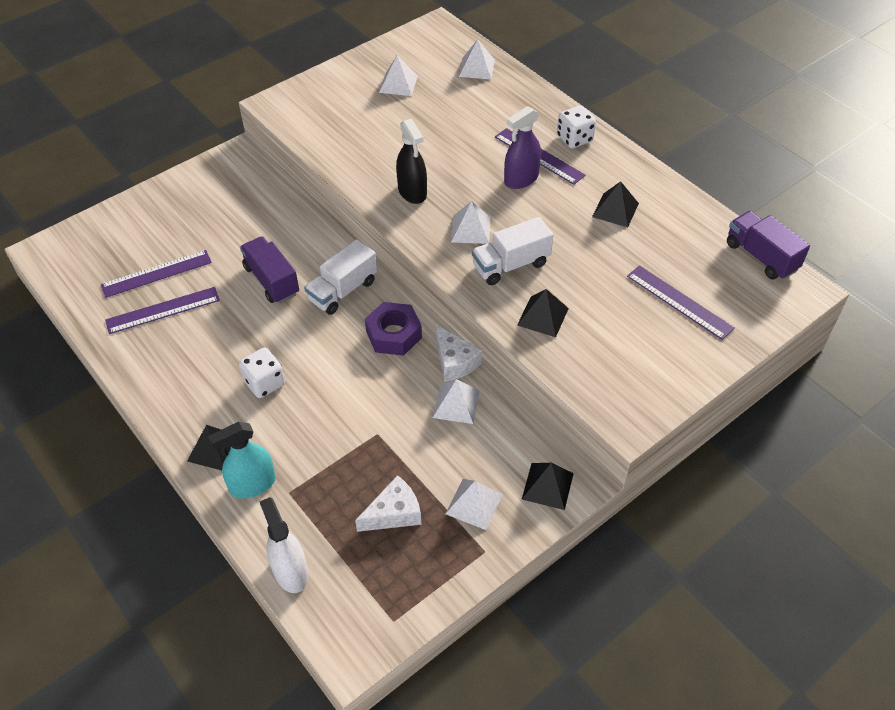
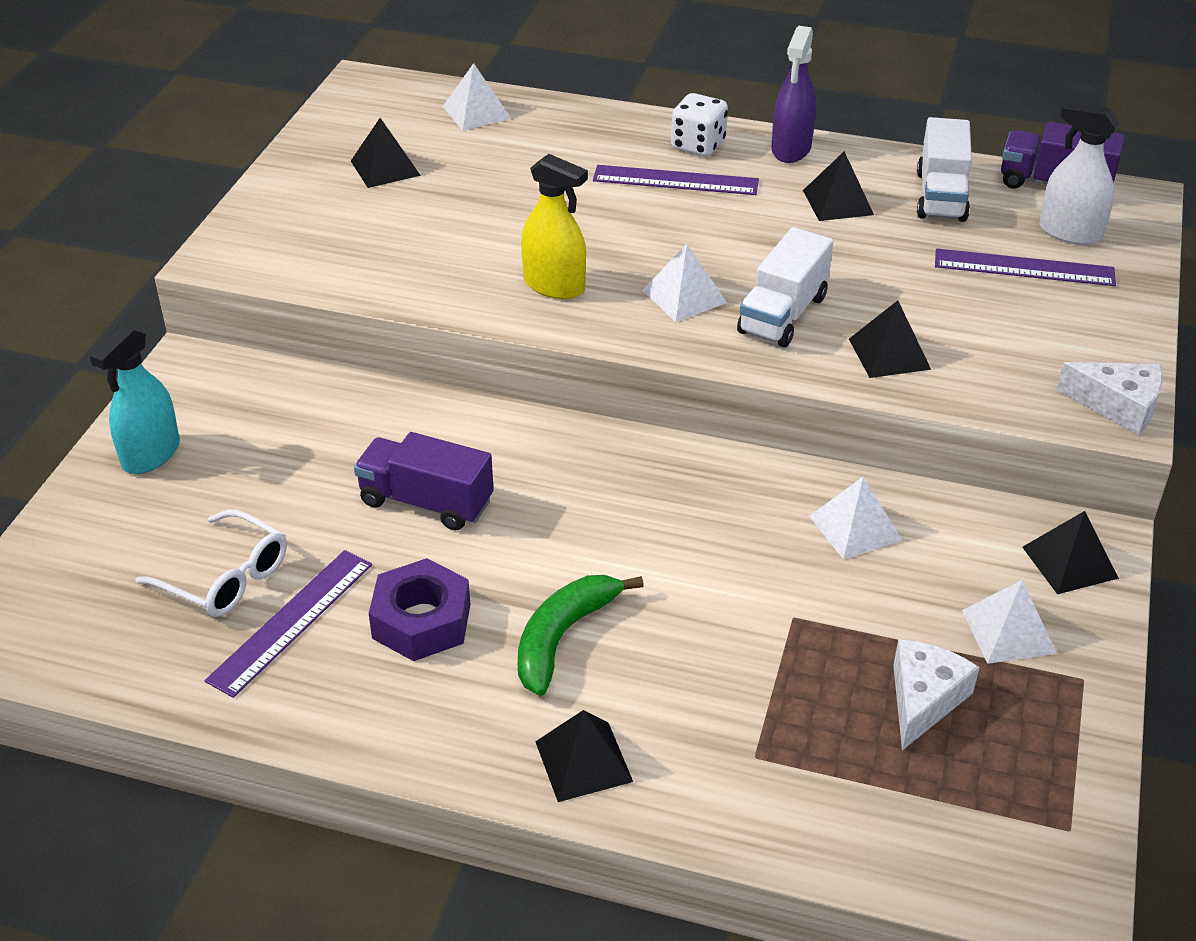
camera: 35 degrees left, 10 degrees down
(156, 273) = (225, 577): purple ruler -> white glasses
(252, 484) = (692, 776): turquoise spray bottle -> turquoise spray bottle (151, 454)
(264, 383) = (563, 637): white dice -> green banana
(290, 572) = (871, 855): white spray bottle -> white spray bottle (1070, 232)
(343, 290) = (548, 467): white truck -> white truck (941, 196)
(393, 334) = (680, 486): purple nut -> purple nut (421, 621)
(398, 84) = (385, 168): white pyramid -> black pyramid
(412, 192) = (554, 286): black spray bottle -> yellow spray bottle
(454, 361) = (797, 479): white cheese -> white cheese (1118, 406)
(521, 179) = (683, 214): purple spray bottle -> purple spray bottle (791, 149)

